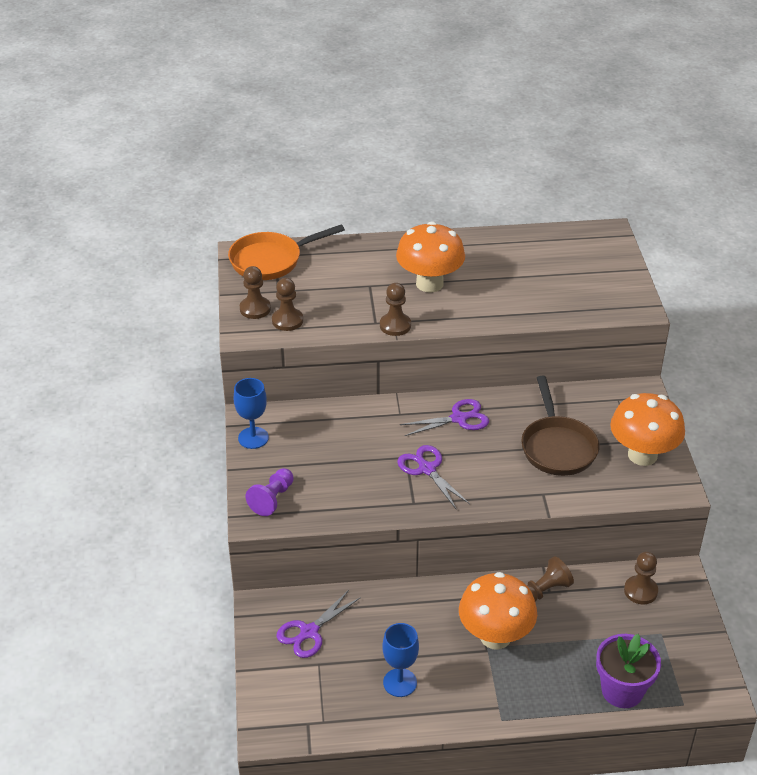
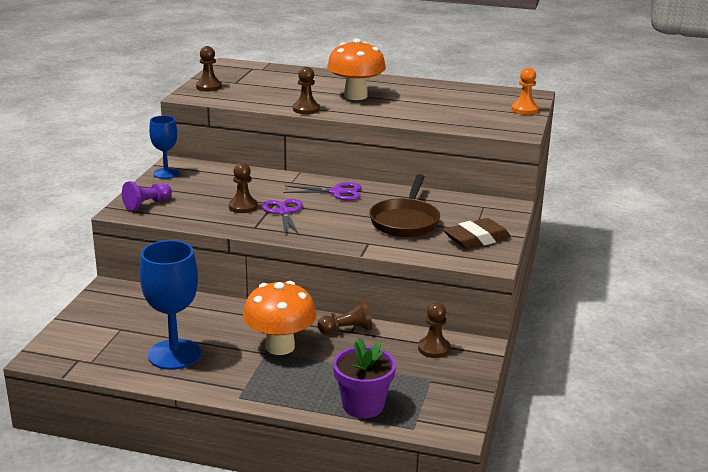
camera: 20 degrees right, 15 degrees down
(270, 260) = (246, 69): orange pan -> none
(287, 320) = (226, 95): brown pawn -> brown pawn (243, 207)
(309, 632) = (131, 310): purple scissors -> none
(400, 682) = (174, 354): blue goblet -> blue goblet, size x1.67
(619, 264) = (524, 110): none -> orange pawn
(642, 455) = (476, 239): orange mushroom -> brown eraser

